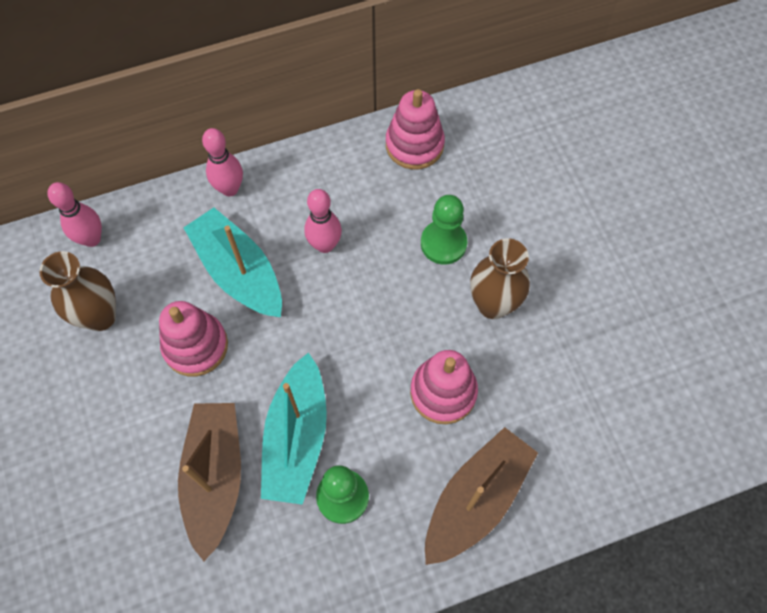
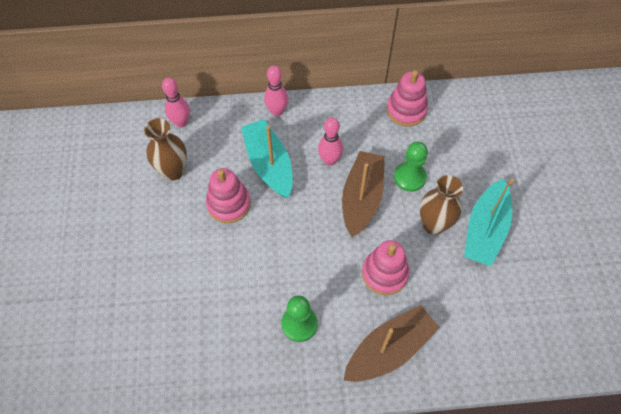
camera: 15 degrees right, 5 degrees down
(215, 477) = (219, 289): brown boat -> brown boat (362, 198)
(296, 438) = (279, 278): turquoise boat -> turquoise boat (485, 230)

